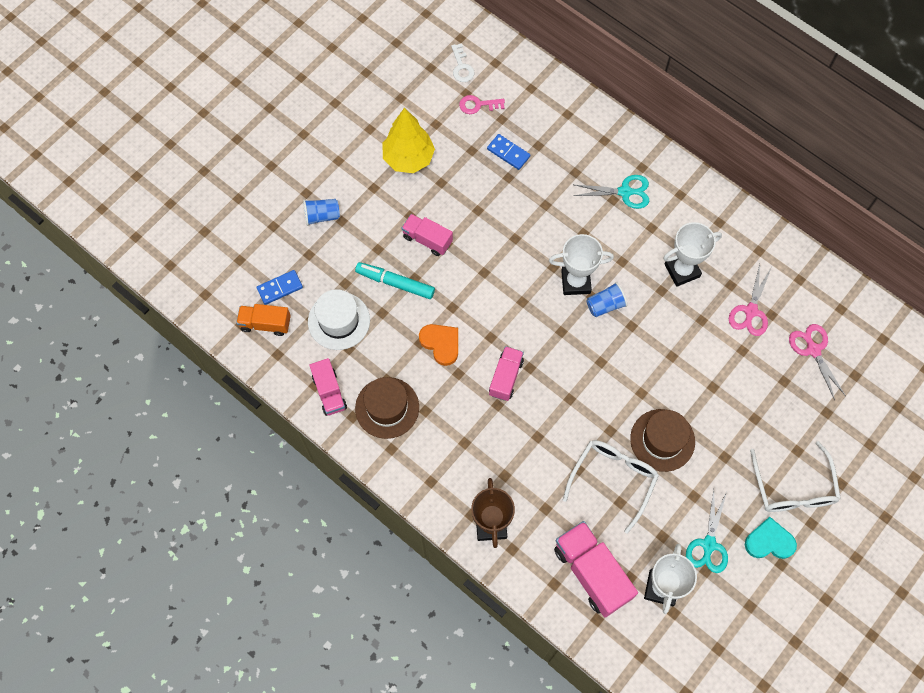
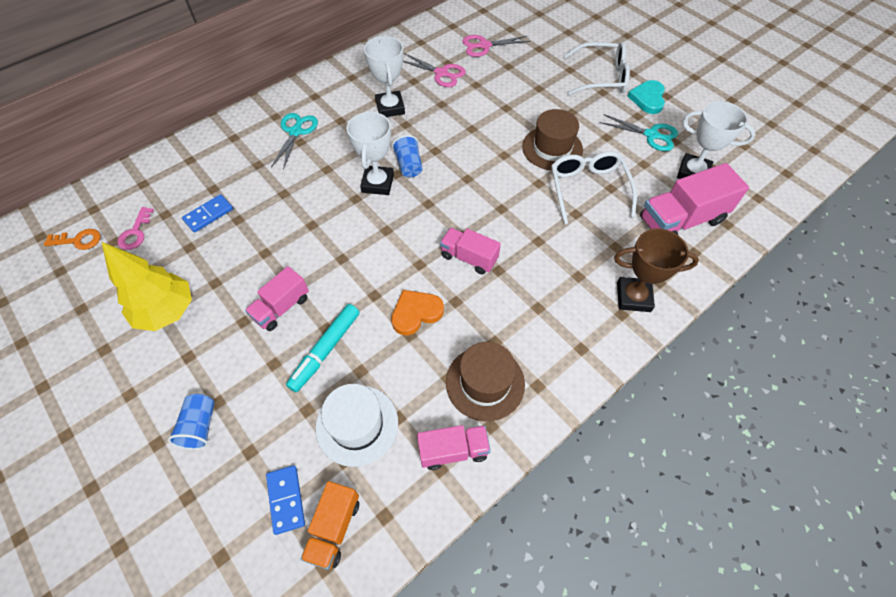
camera: 80 degrees left, 10 degrees down
(462, 67) = (78, 240): white key -> orange key
(613, 479) = (588, 189): white glasses -> white glasses turned 45 degrees clockwise

